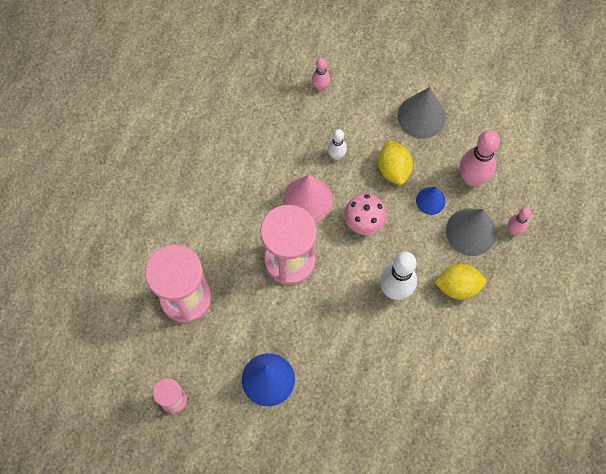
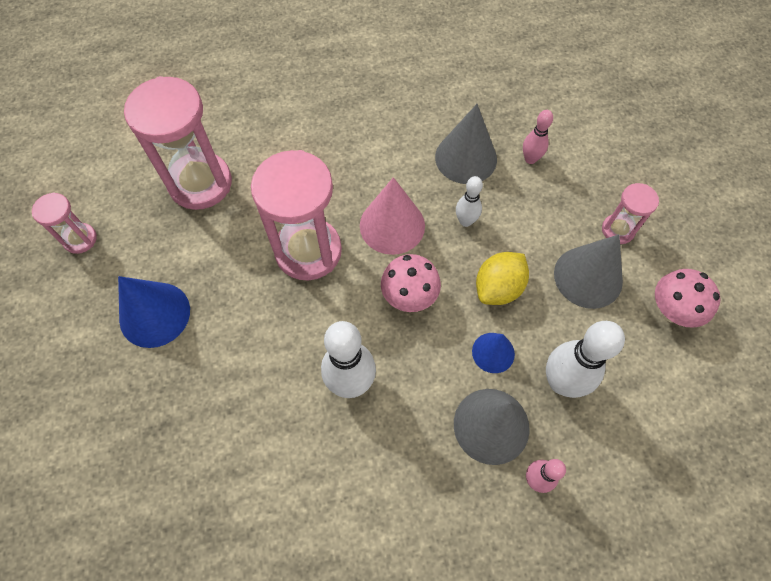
camera: 55 degrees right, 5 degrees down
(291, 123) = (466, 158): none -> grey cone
(404, 77) = (618, 230): none -> pink hourglass
(458, 286) = (407, 455): yellow lemon -> none
(471, 90) = (671, 311): none -> pink mushroom
(472, 178) = (561, 382): pink bowling pin -> white bowling pin

